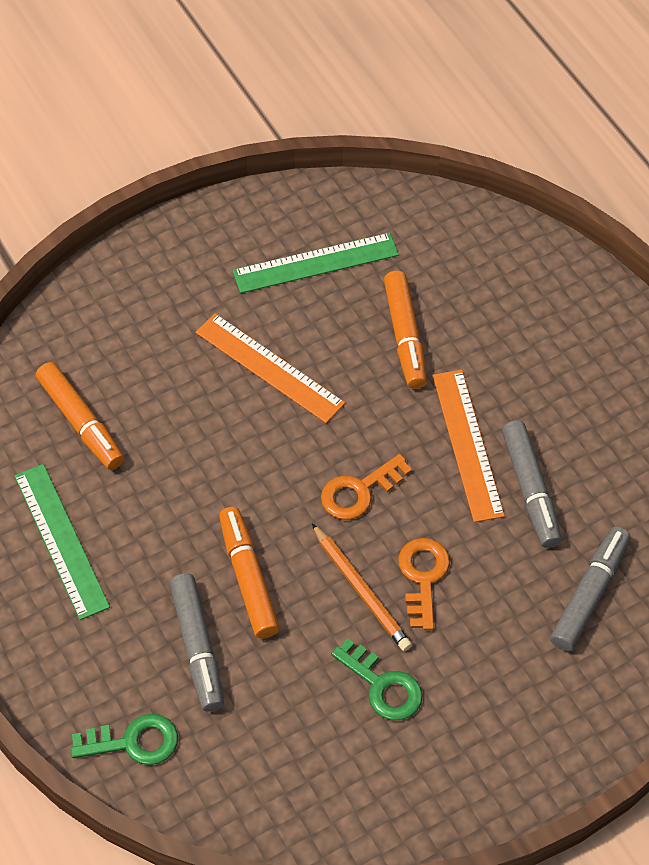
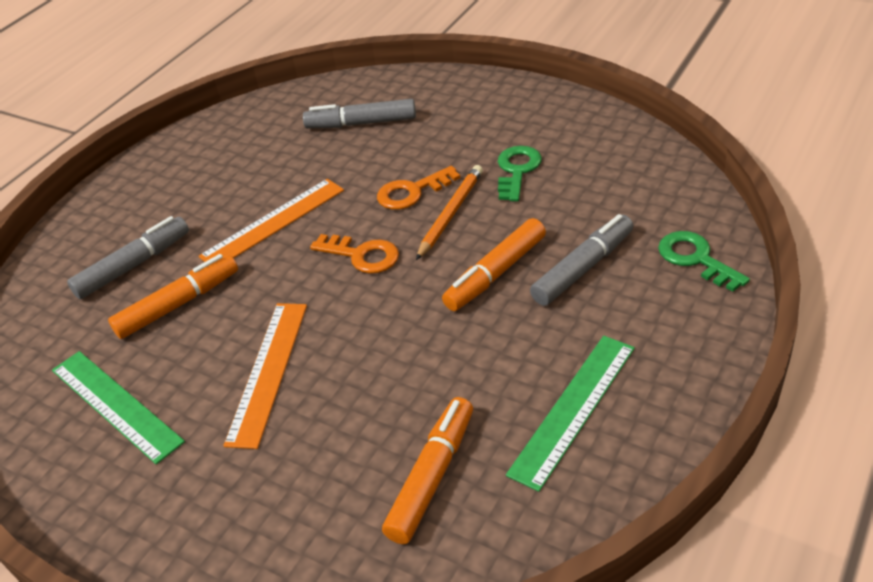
camera: 115 degrees left, 15 degrees down
(530, 490) = (294, 178): grey marker -> grey marker (134, 265)

